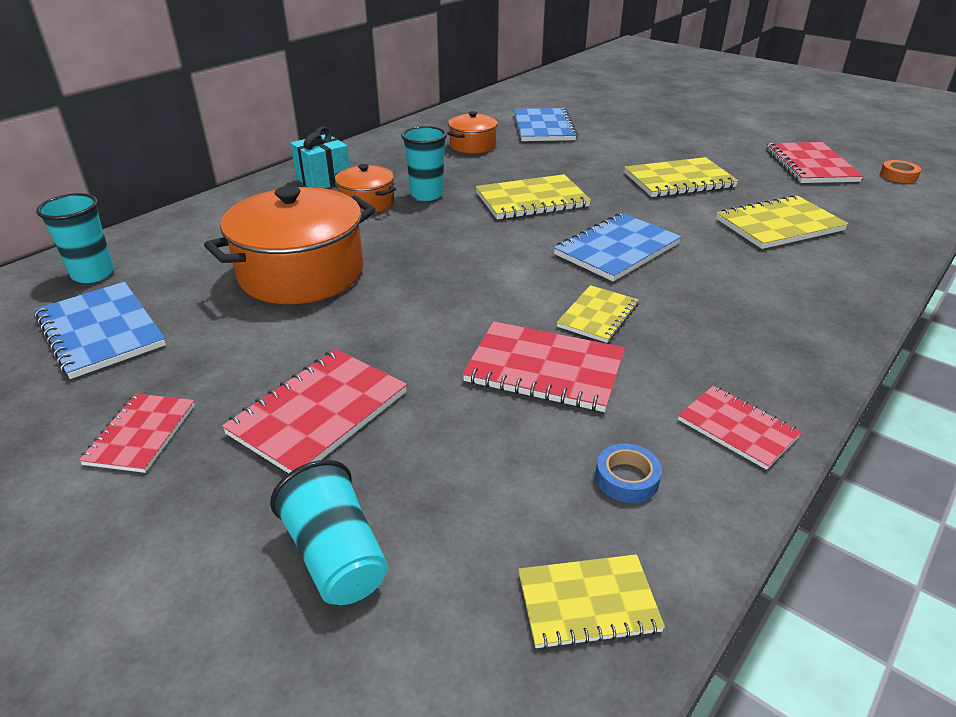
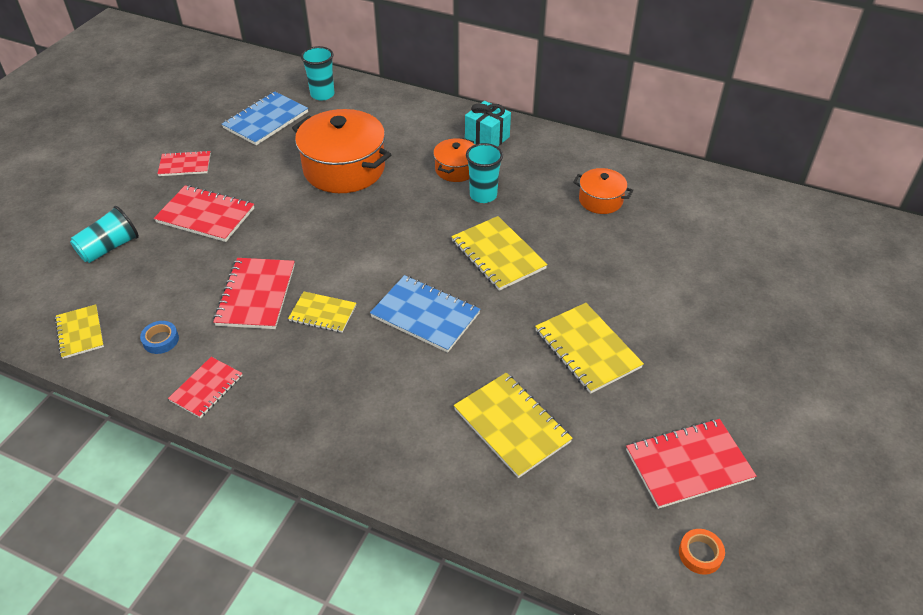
camera: 75 degrees right, 10 degrees up
(543, 127) = (677, 238): blue notebook -> none

